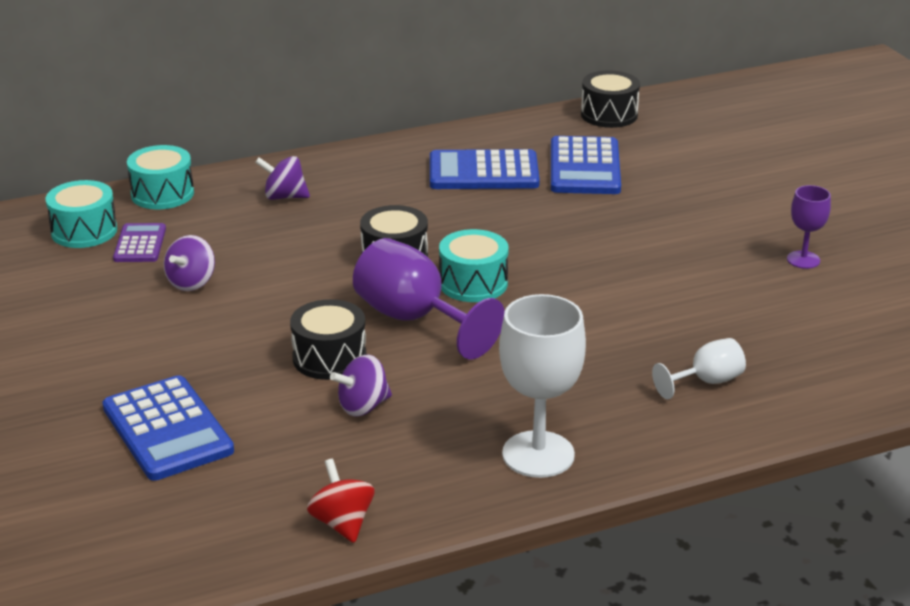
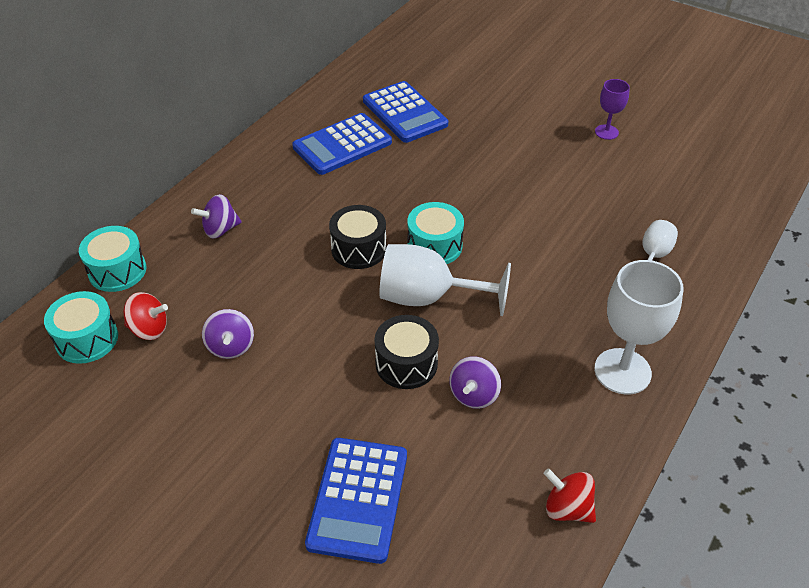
camera: 35 degrees left, 15 degrees up
(140, 244) = (149, 329): purple calculator -> red spinning top
(167, 429) = (358, 499): blue calculator -> blue calculator turned 75 degrees clockwise
(414, 319) = (428, 297): purple goblet -> white goblet
(609, 115) = (375, 62): black drum -> none

